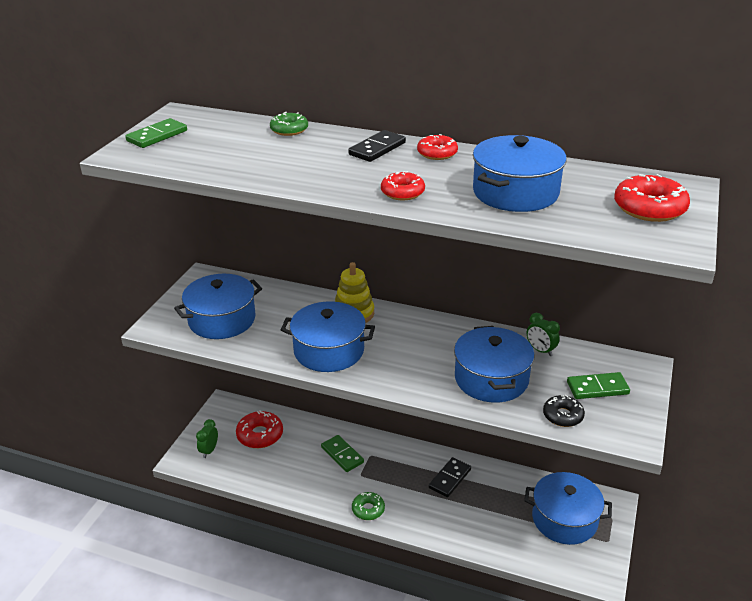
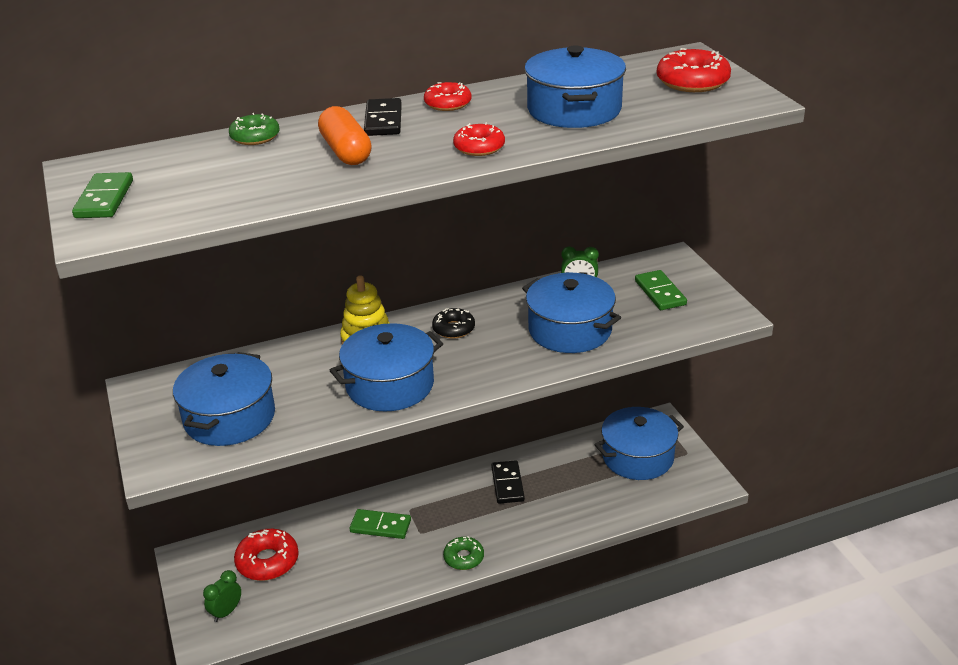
camera: 40 degrees left, 0 degrees up
(209, 451) = (226, 612): green clock -> green clock turned 60 degrees clockwise
(320, 160) = (346, 151): none -> orange capsule
(562, 416) = (662, 328): black donut -> black donut (453, 329)
(597, 388) = (660, 293): green domino -> green domino turned 60 degrees counterclockwise

